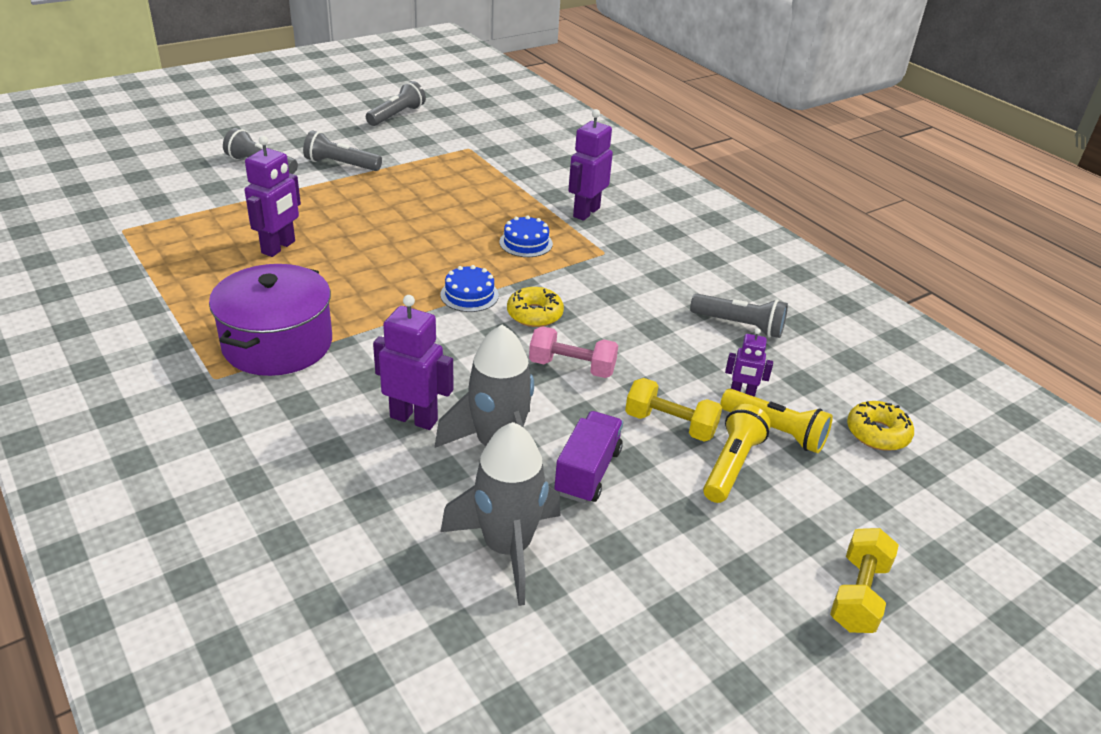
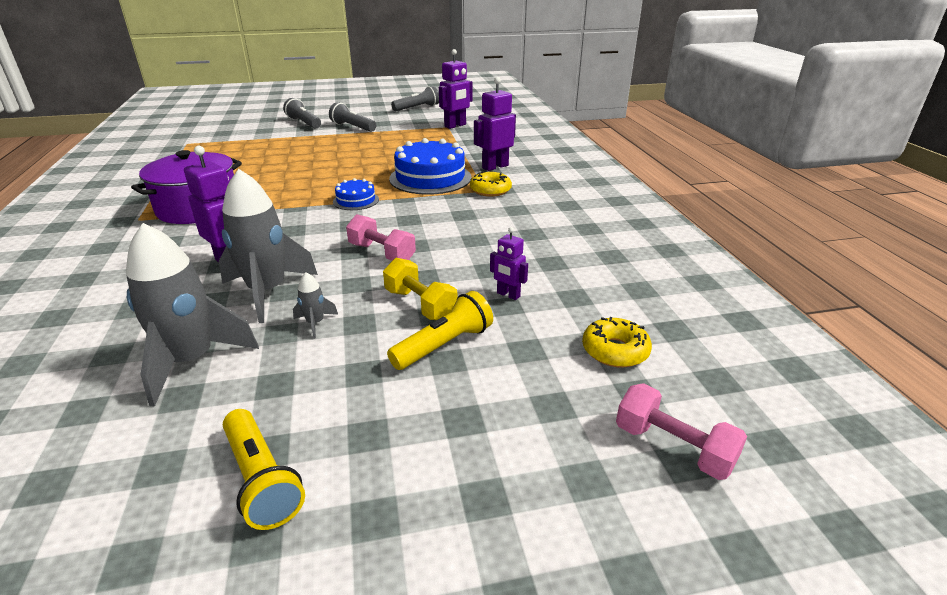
camera: 25 degrees right, 5 degrees down
(279, 247) = (263, 161): purple robot -> purple robot (455, 126)
(526, 243) = (430, 178): blue cake -> blue cake, size x1.96
(534, 314) = (390, 218): yellow donut -> yellow donut (490, 190)
(587, 472) = (315, 323): purple truck -> grey rocket
(739, 325) = (552, 249): grey flashlight -> none
(775, 431) = (511, 328): yellow flashlight -> yellow flashlight (262, 479)
(858, 595) = (463, 489): yellow dumbbell -> none
(978, 513) = (673, 447): none -> pink dumbbell

